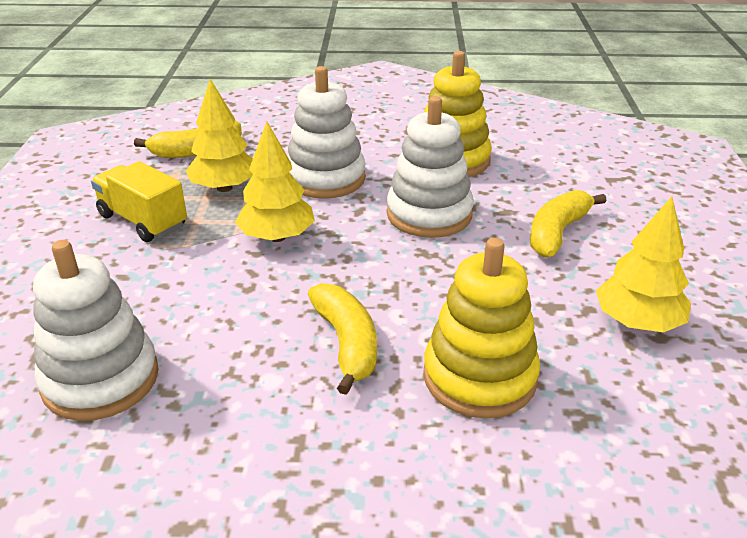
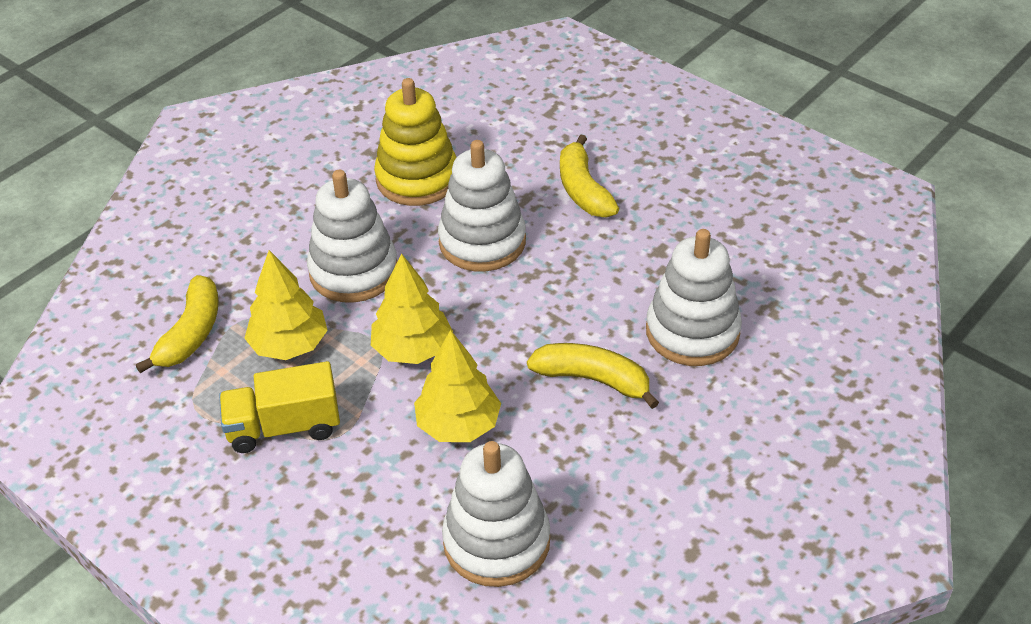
camera: 50 degrees left, 10 degrees up
(479, 377) = (692, 332): yellow stacking toy -> white stacking toy
(637, 322) = (715, 222): yellow tree -> yellow tree (458, 425)

